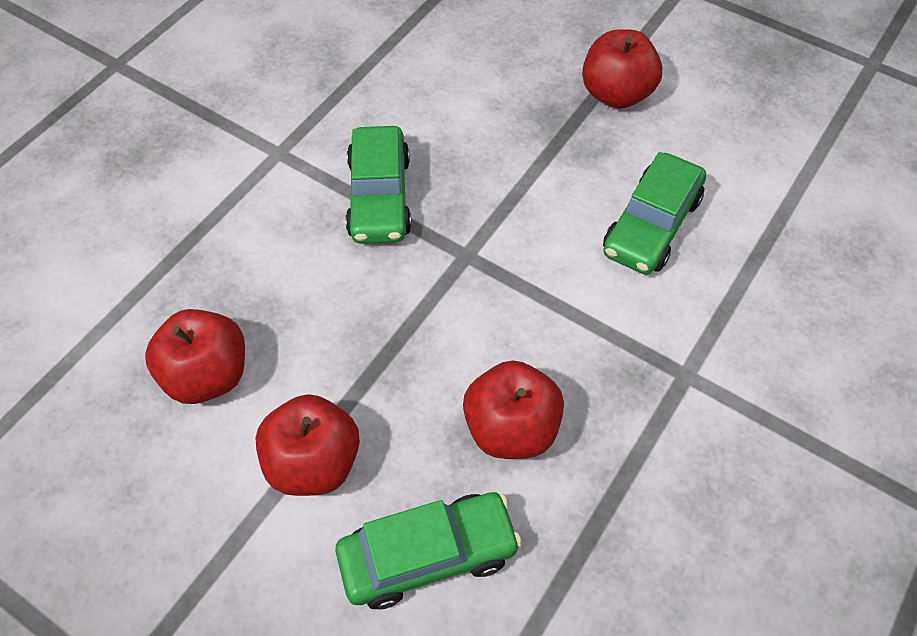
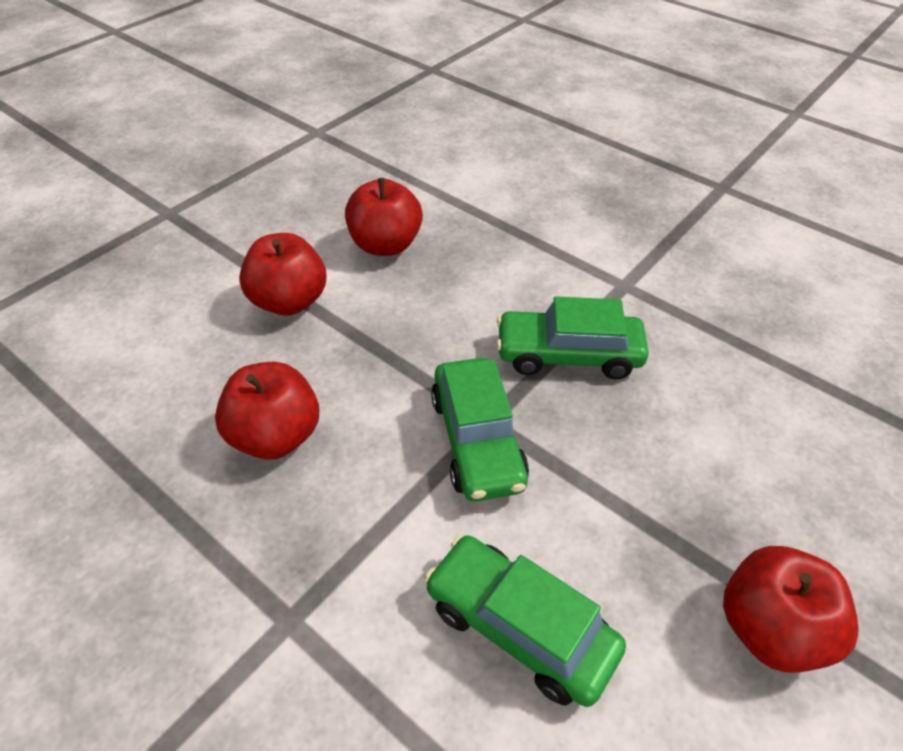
camera: 95 degrees right, 10 degrees down
(428, 555) = (181, 366): green car -> green car (477, 440)

